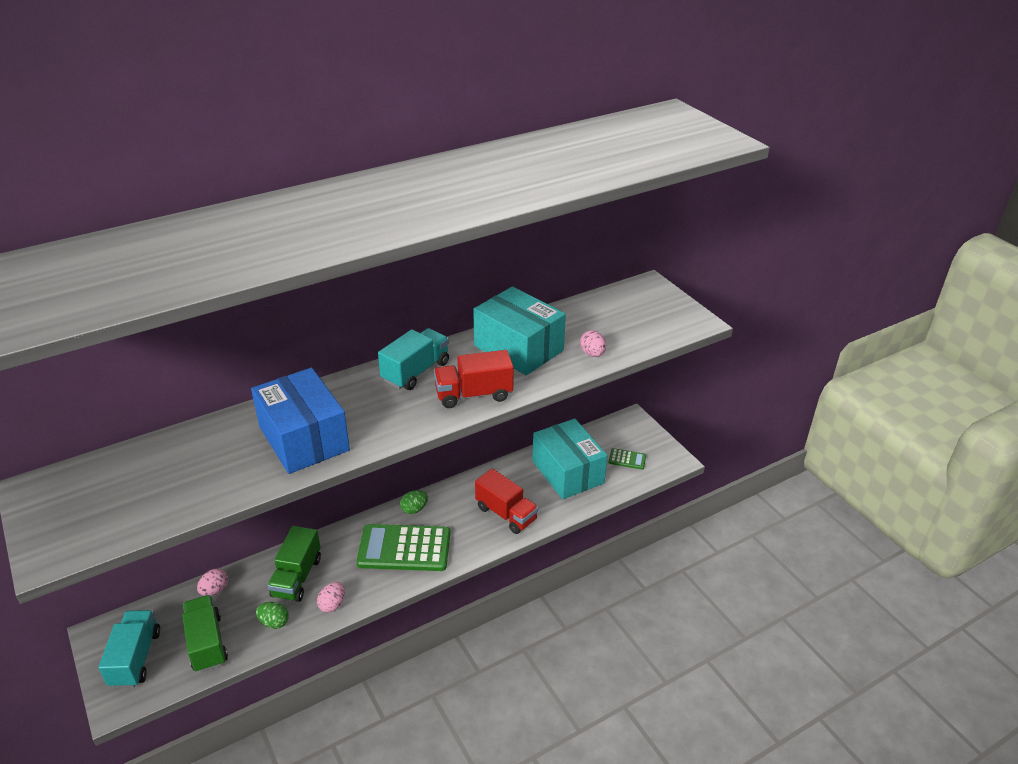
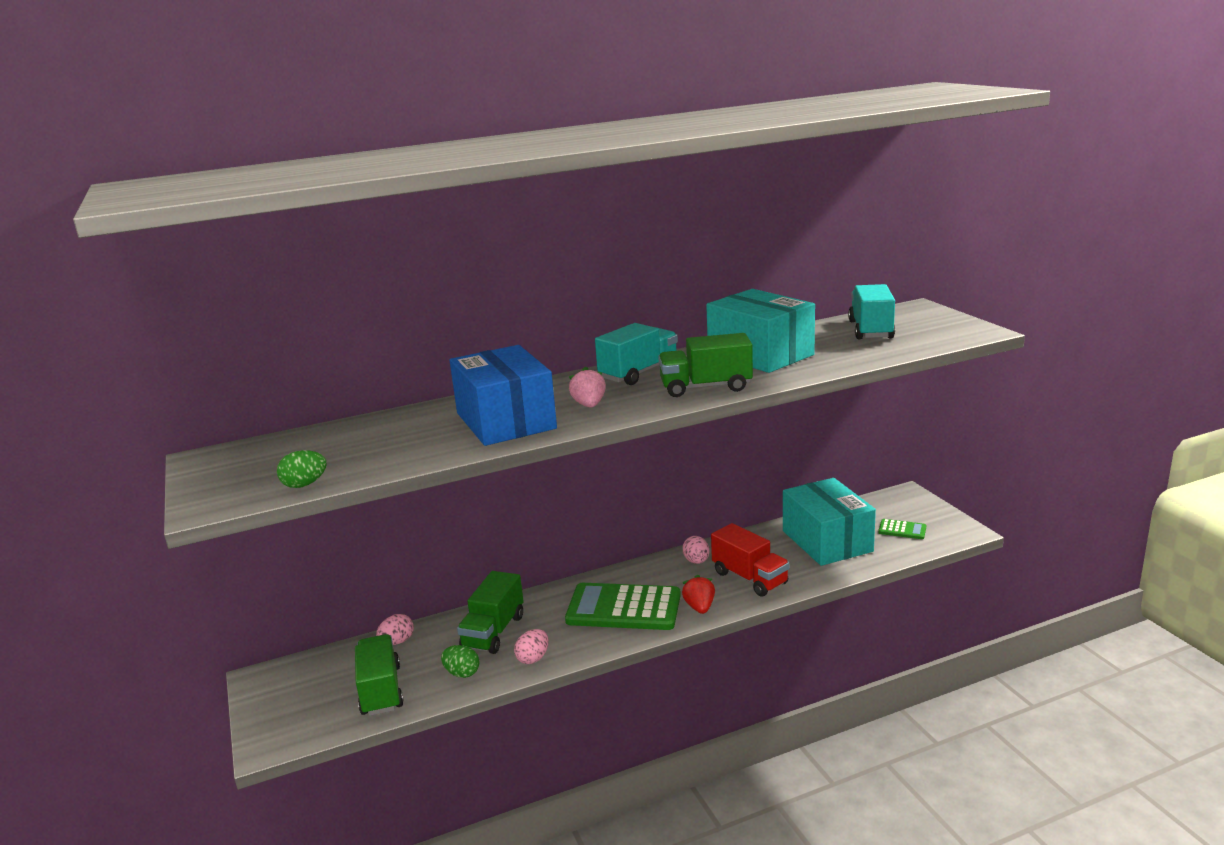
camera: 10 degrees right, 15 degrees down
(135, 658) = (297, 702): turquoise truck -> turquoise truck (870, 330)
(375, 417) = (589, 405): none -> pink strawberry
(414, 509) = (638, 573): green egg -> green egg (304, 485)
(466, 546) = (699, 607): none -> red strawberry
(474, 394) = (706, 387): red truck -> green truck
(592, 354) = (849, 356): pink egg -> pink egg (696, 561)

